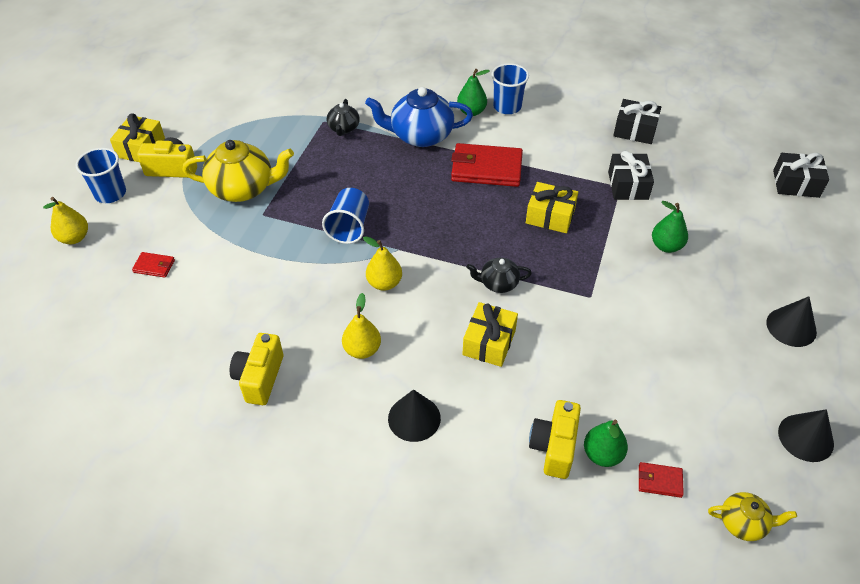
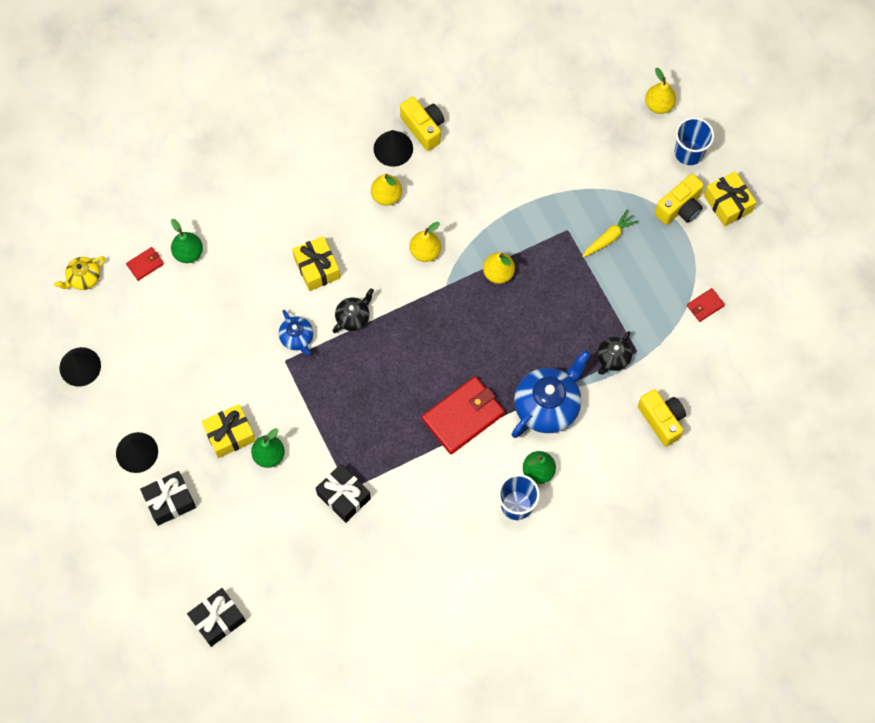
camera: 135 degrees right, 20 degrees up
(154, 266) = (581, 133): red wallet -> red wallet (705, 306)
(243, 188) = (609, 237): yellow teapot -> yellow carrot
(343, 128) = (612, 358): black teapot -> black teapot turned 105 degrees counterclockwise
(349, 227) = (498, 273): blue cup -> yellow pear
(414, 418) = (312, 182): black cone -> black cone (393, 148)
(550, 216) = (373, 410): yellow gift -> yellow gift (230, 434)
(554, 447) = (219, 234): yellow camera -> yellow camera (661, 420)
(563, 304) = (297, 338): none -> blue teapot
(635, 130) = (390, 572): black gift -> black gift (170, 501)

